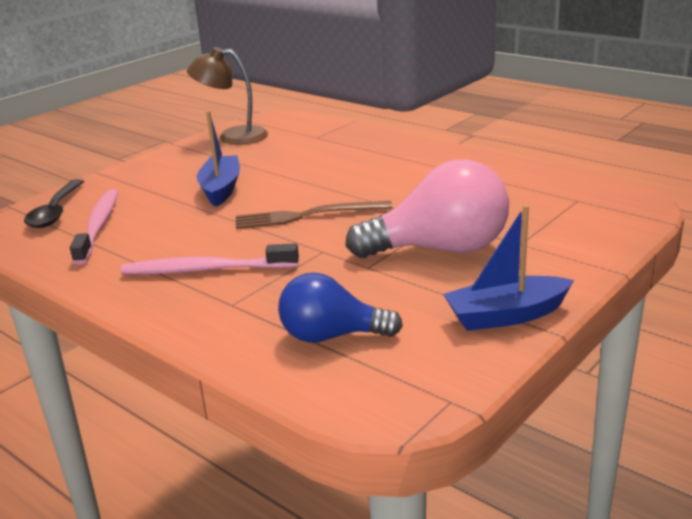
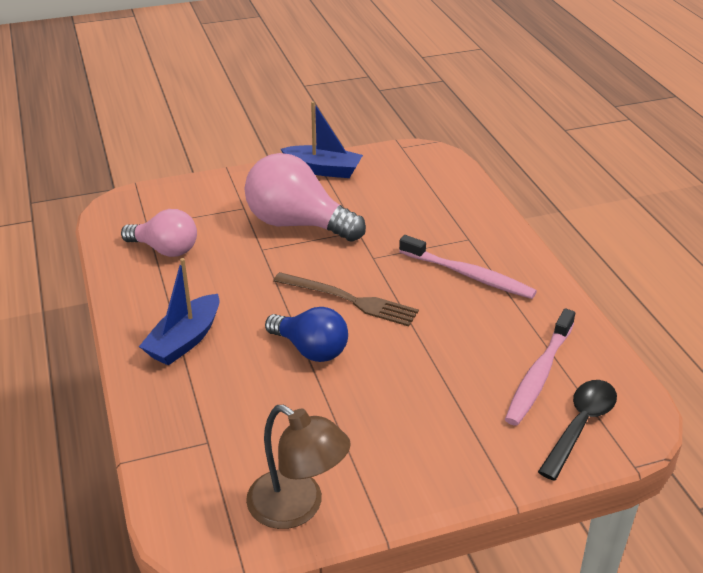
camera: 150 degrees left, 10 degrees up
(221, 189) = (393, 380): blue boat -> blue boat (185, 340)
(331, 336) = (426, 194): blue light bulb -> blue light bulb (311, 349)
(522, 191) = (165, 249): none -> pink light bulb

